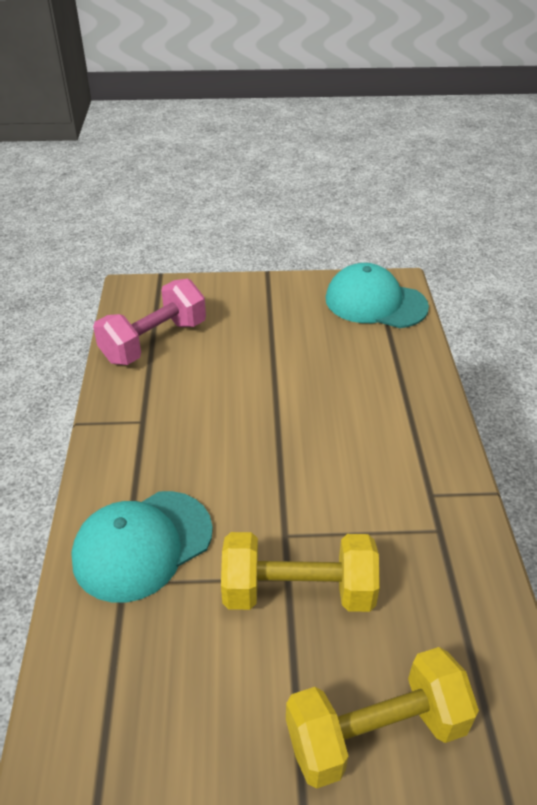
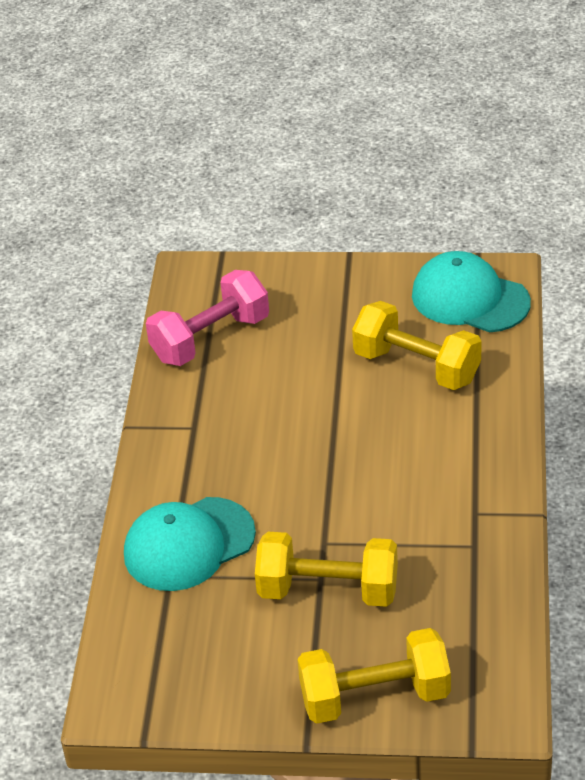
camera: 10 degrees right, 0 degrees up
(342, 358) = (417, 366): none -> yellow dumbbell

